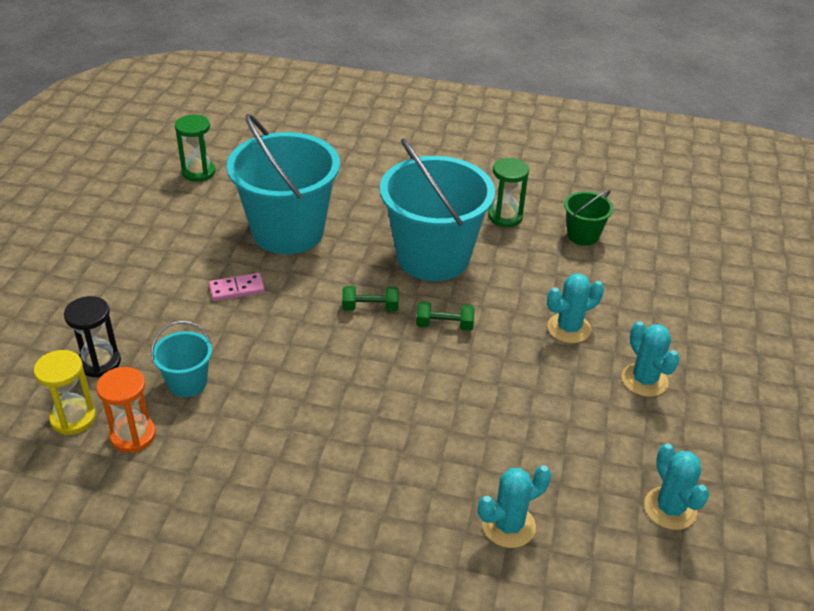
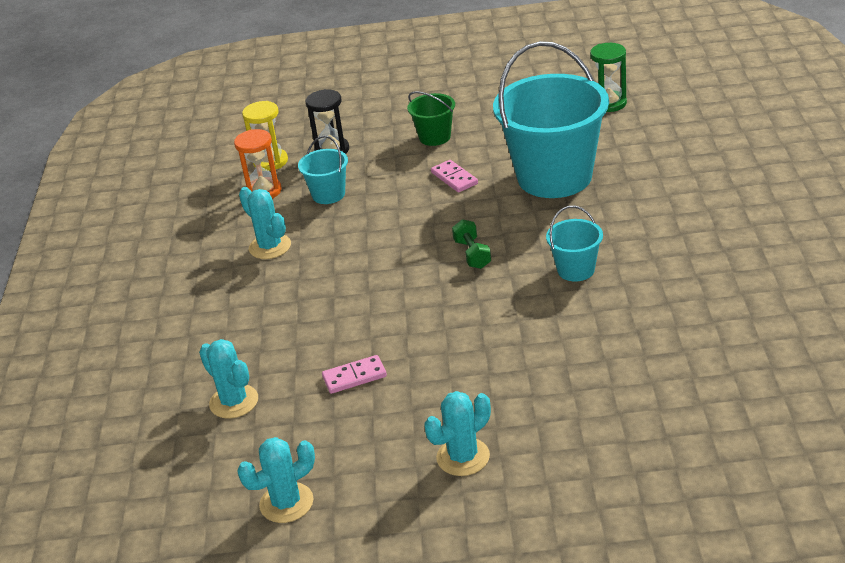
camera: 80 degrees right, 5 degrees down
(433, 257) = (576, 270): turquoise bucket -> turquoise bucket, size x0.45
(444, 325) = (473, 304): green dumbbell -> none
(505, 217) = (686, 300): green hourglass -> none
(510, 425) = (354, 377): none -> pink domino
(569, 328) = (517, 386): turquoise cactus -> turquoise cactus (270, 247)
(583, 235) = (695, 365): green bucket -> green bucket (435, 137)

